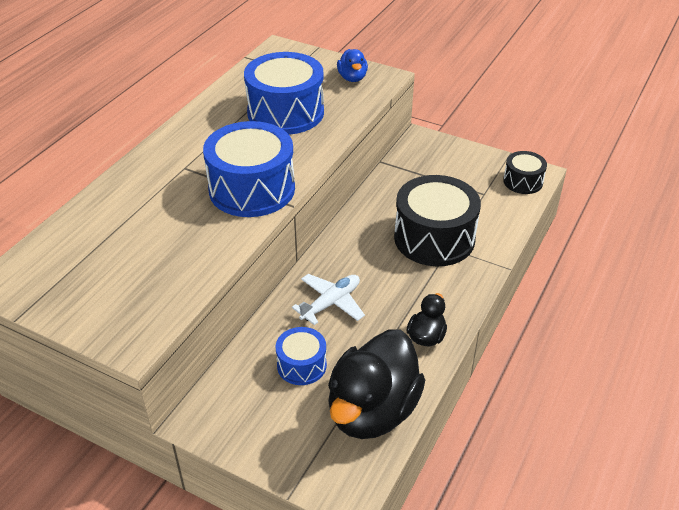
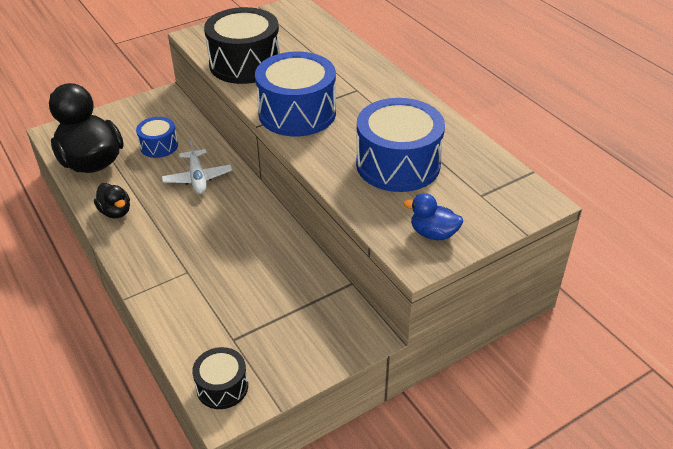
camera: 120 degrees right, 0 degrees up
(434, 238) = (207, 268): black drum -> black drum (245, 64)

